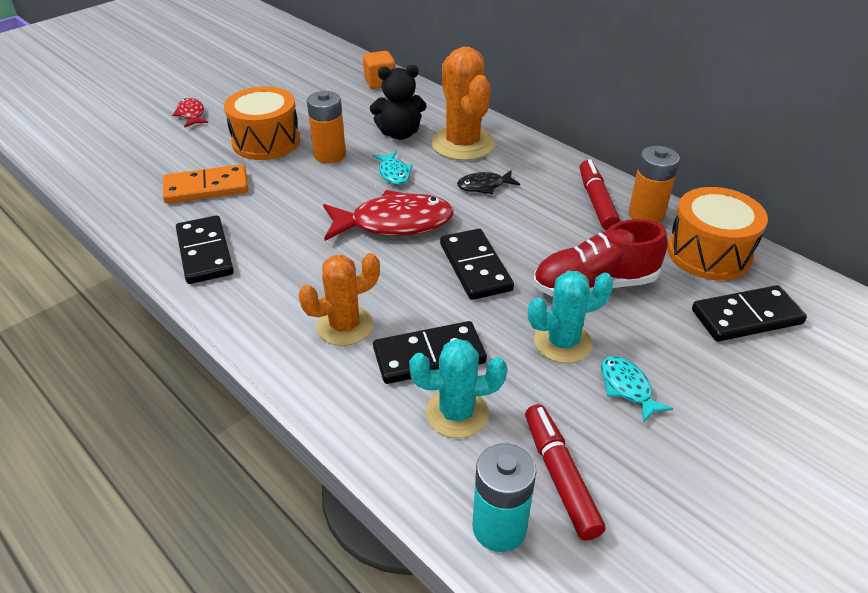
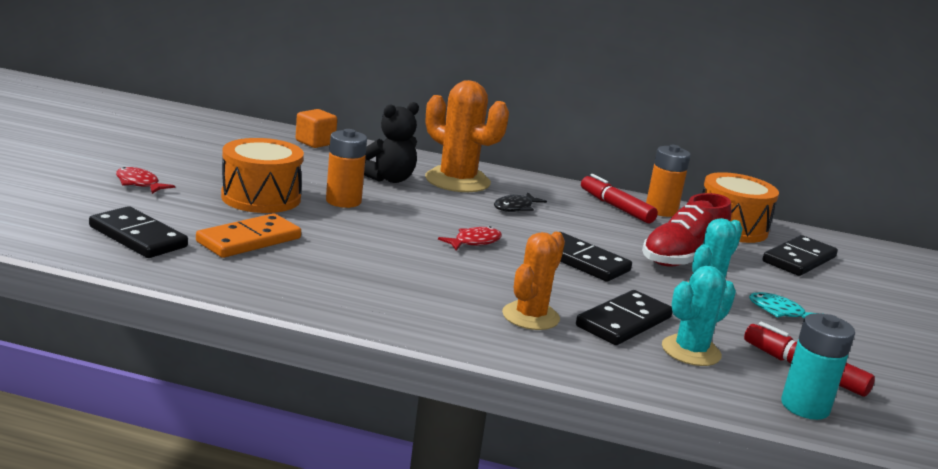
camera: 35 degrees left, 20 degrees down
(205, 252) = (323, 289): black domino -> black domino (138, 237)
(394, 173) = (425, 208): turquoise fish -> none
(394, 223) = (474, 242): red fish -> red fish, size x0.51

